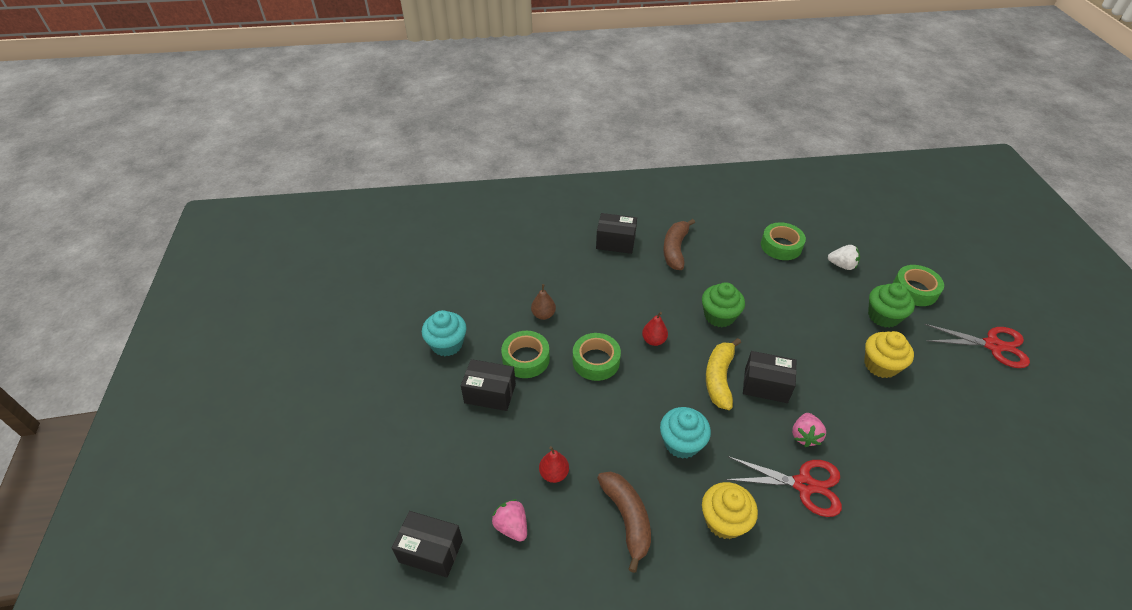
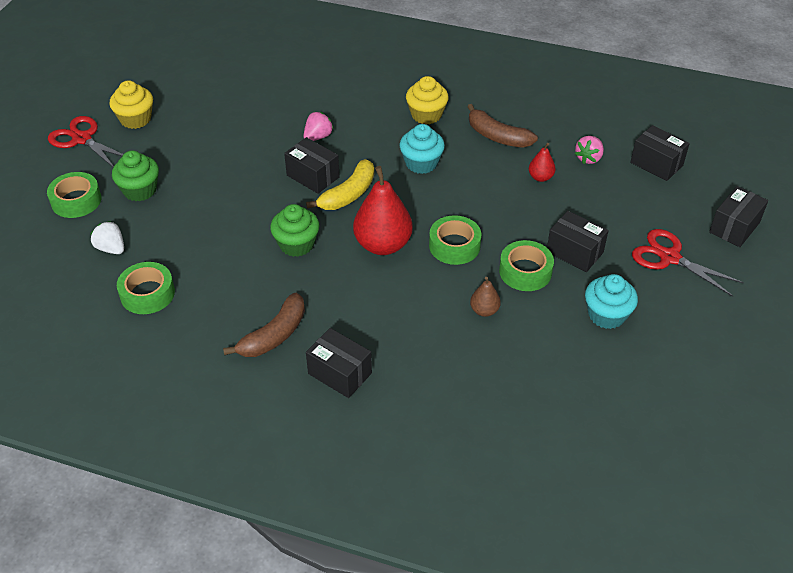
camera: 155 degrees left, 0 degrees up
(336, 484) = (734, 227): none -> black box
(512, 526) = (588, 158): pink strawberry -> pink strawberry turned 45 degrees clockwise
(627, 518) = (497, 136): brown banana -> brown banana turned 60 degrees counterclockwise
(653, 340) = (383, 245): red pear -> red pear, size x2.07
(804, 485) = (350, 113): red scissors -> red scissors (669, 257)
(880, 365) = (197, 158): yellow cupcake -> yellow cupcake (135, 119)

